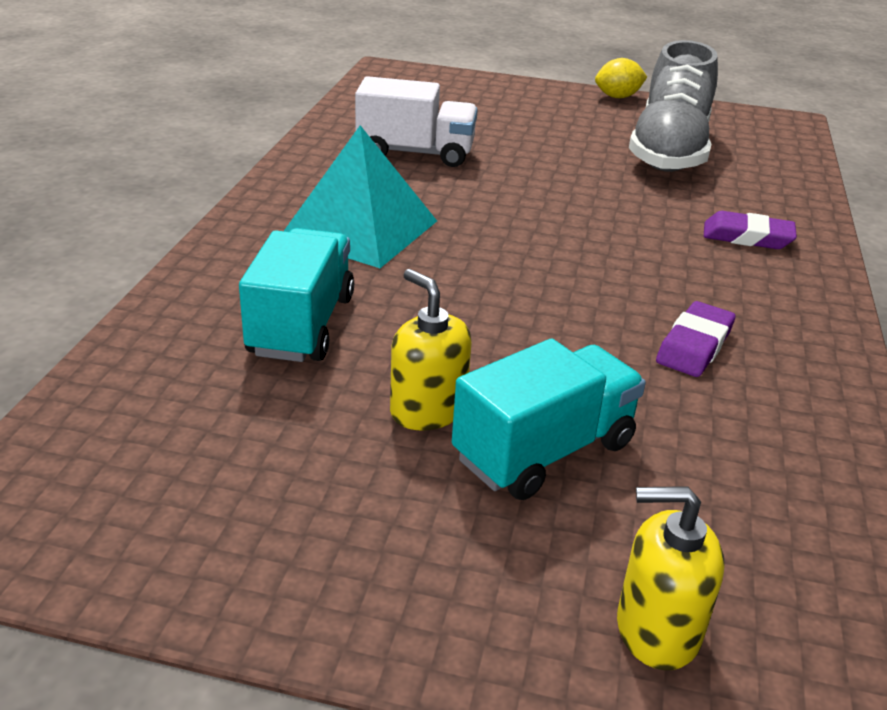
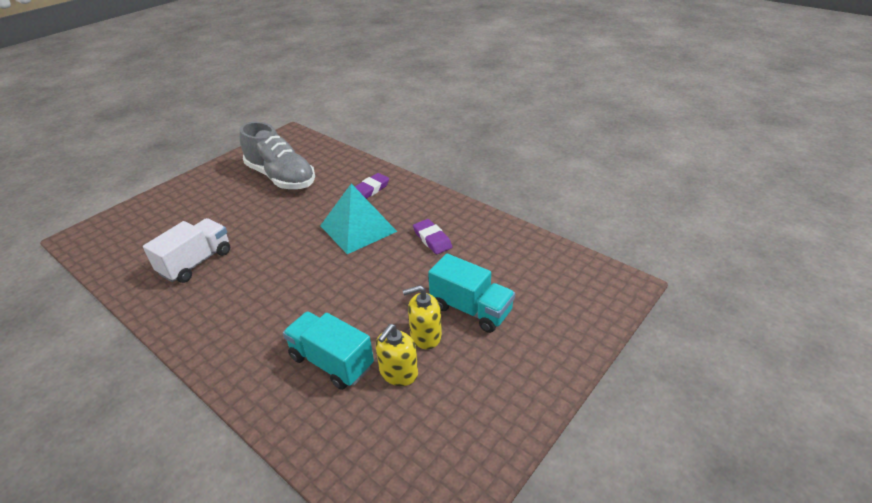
camera: 60 degrees left, 5 degrees up
(359, 228) = (257, 311): turquoise pyramid -> turquoise pyramid (358, 228)
(544, 451) = (471, 309): turquoise truck -> turquoise truck turned 135 degrees clockwise
(617, 97) = (212, 168): yellow lemon -> none
(657, 629) = (571, 316): yellow soap dispenser -> yellow soap dispenser (398, 373)

